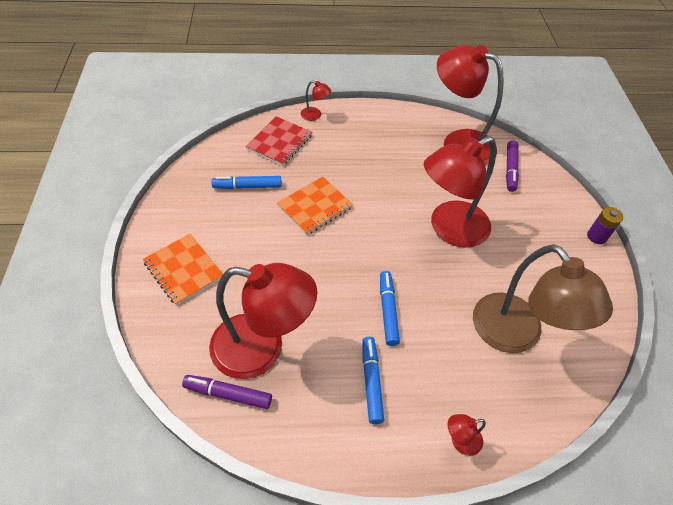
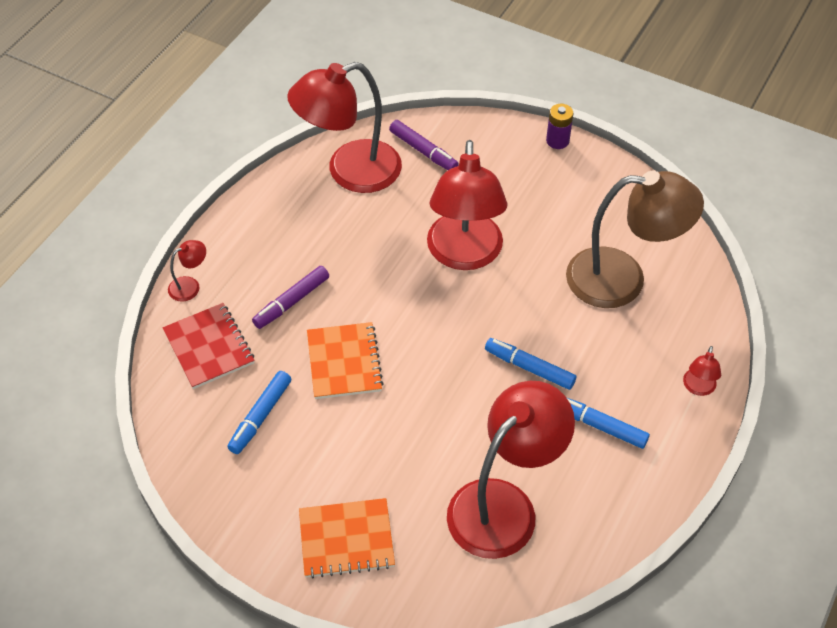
camera: 55 degrees left, 0 degrees up
(228, 394) = (539, 560): purple marker -> purple marker (291, 302)

